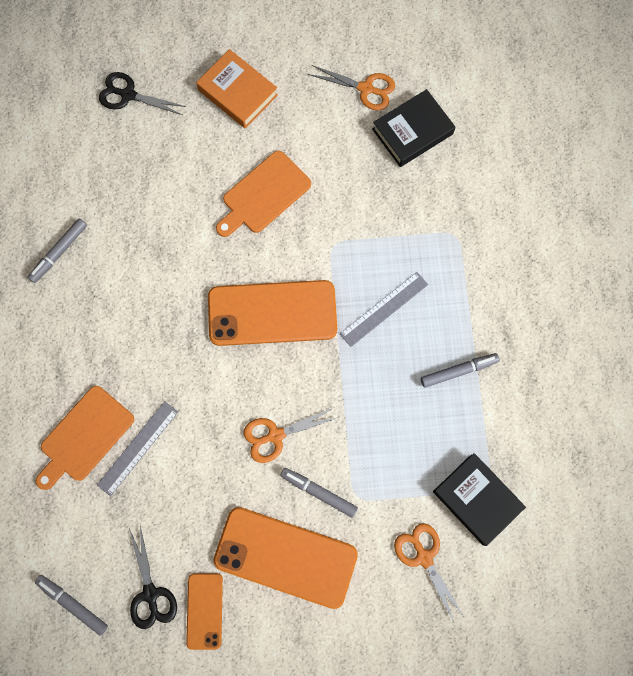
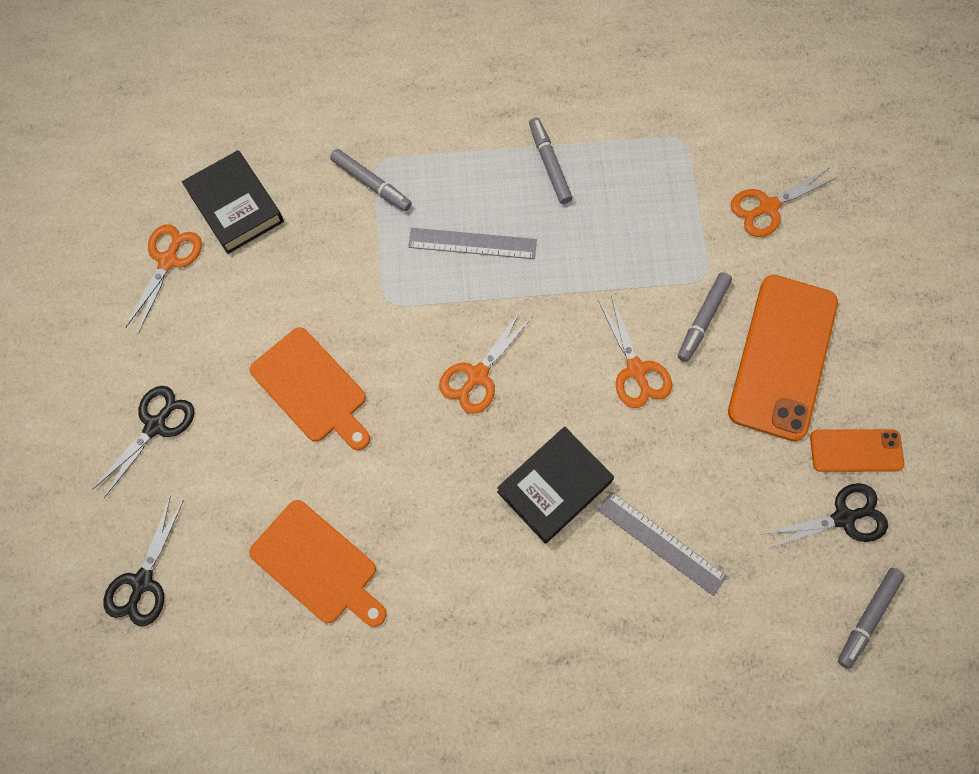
camera: 90 degrees left, 5 degrees down
(59, 252) = (384, 671): grey marker -> grey marker (371, 184)
(84, 436) = (649, 616): orange cutting board -> orange cutting board (317, 565)
(237, 92) = (156, 425): orange book -> black scissors
(272, 313) = (477, 375): orange phone -> orange scissors
(384, 309) = (472, 244): grey ruler -> grey ruler turned 45 degrees counterclockwise
(477, 499) = (698, 151): black book -> black book (554, 487)

